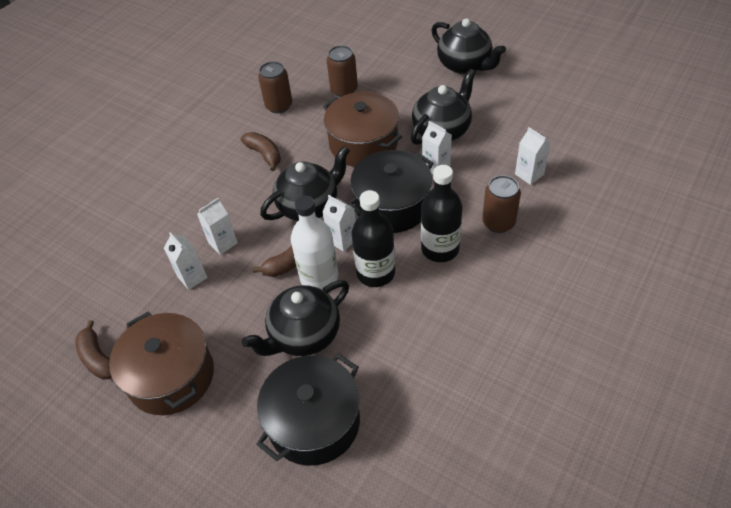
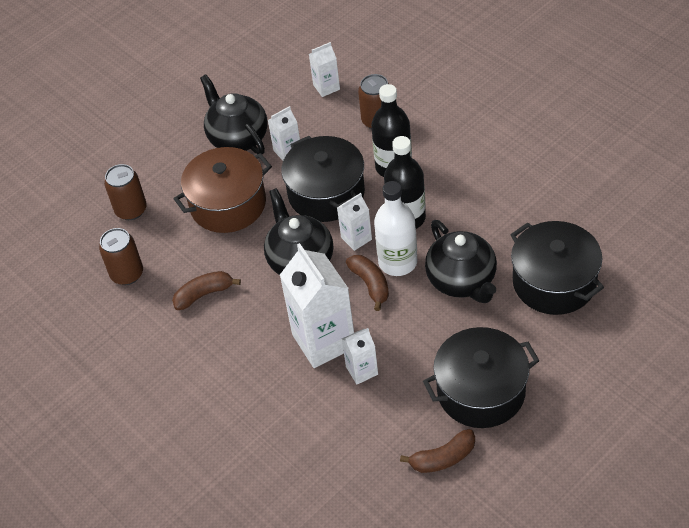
camera: 75 degrees left, 0 degrees up
(171, 376) = (481, 391): brown pot -> black pot
(223, 243) = (324, 341): white carton -> white carton, size x2.01
(465, 65) = (146, 102): black teapot -> none

